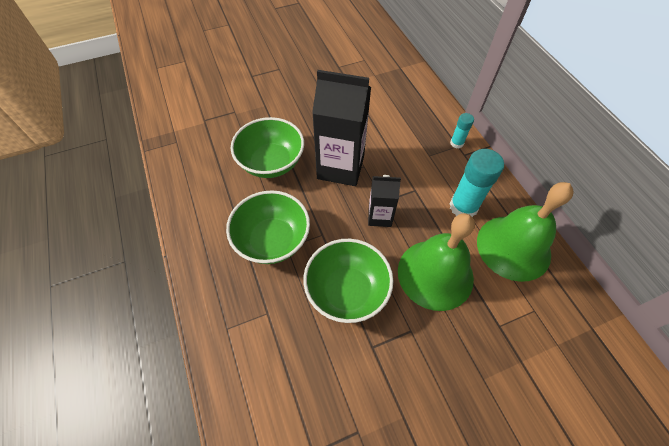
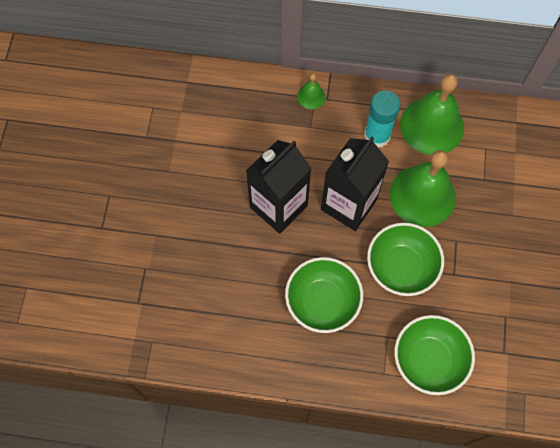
camera: 60 degrees left, 10 degrees up
(271, 162) = (236, 263): green bowl -> green bowl (428, 360)
(379, 216) = (348, 204): black carton -> black carton, size x1.86
(456, 143) = (311, 96): turquoise glue stick -> green bell

